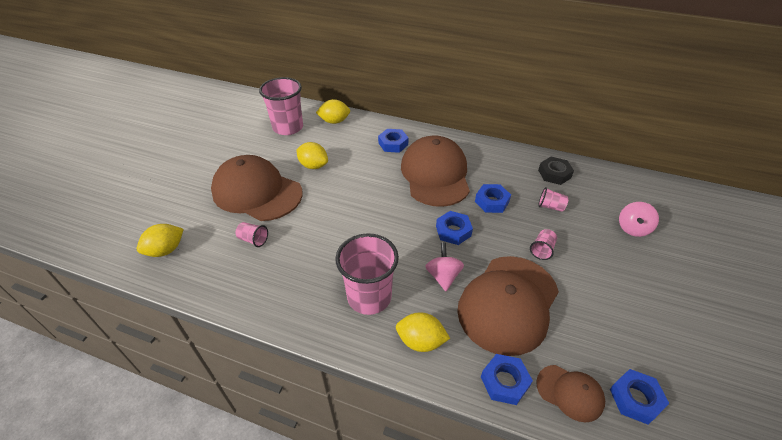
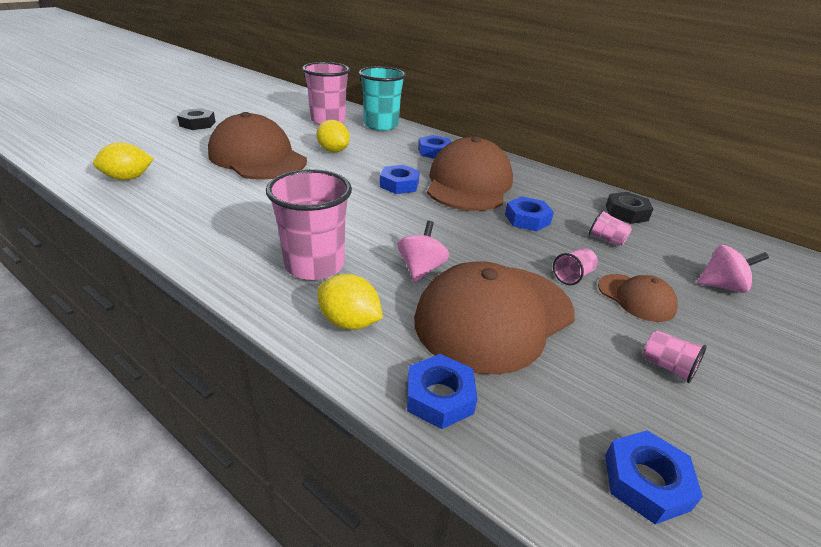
camera: 15 degrees right, 10 degrees down
(177, 163) = (197, 124): none -> black nut
(253, 240) = (223, 190): pink cup -> pink cup (667, 367)
(334, 121) = (381, 125): yellow lemon -> turquoise cup
(453, 231) = (461, 233): blue nut -> blue nut (399, 184)
(570, 392) = (535, 440): brown cap -> brown cap (636, 297)
(632, 228) = (721, 286): pink spinning top -> pink spinning top turned 135 degrees counterclockwise

